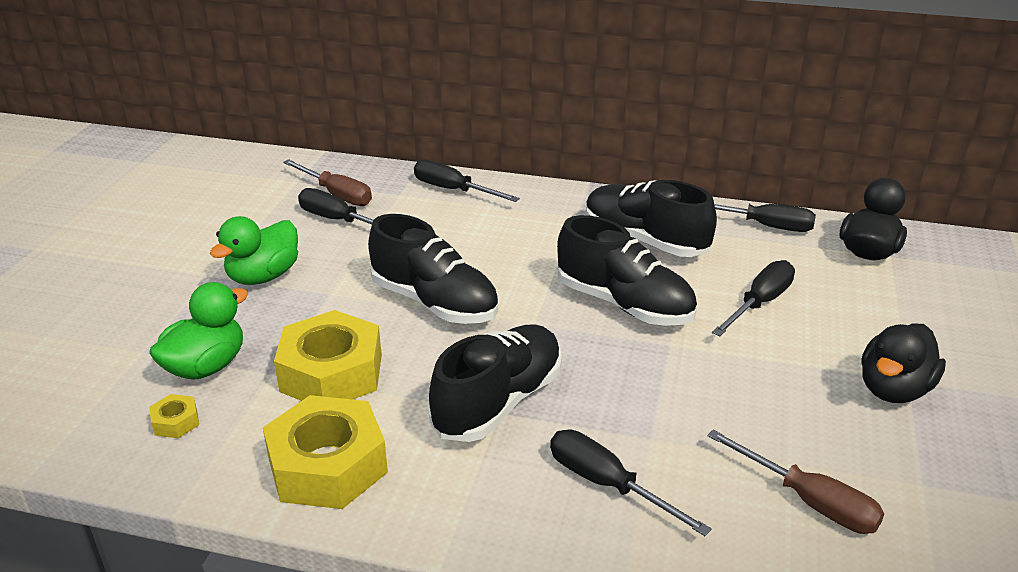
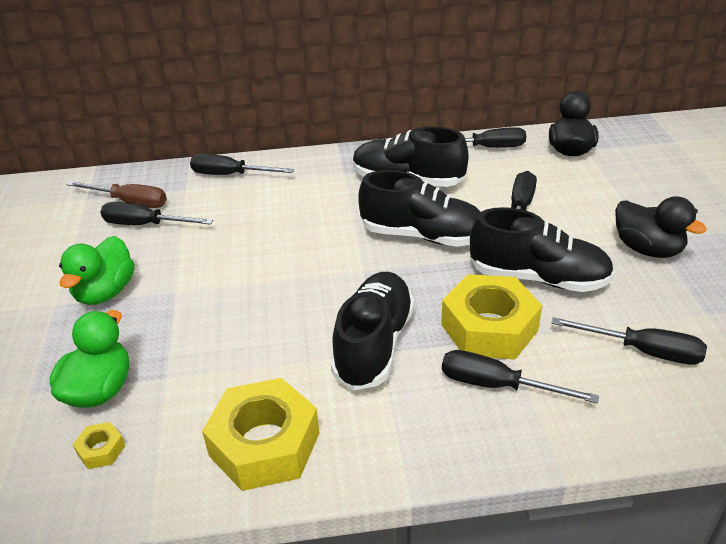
camera: 20 degrees left, 5 degrees up
(331, 373) = (219, 361): yellow nut -> yellow nut (489, 327)
(434, 302) = (271, 275): black shoe -> black shoe (538, 278)
(809, 501) = (643, 351): brown screwdriver -> black screwdriver
(894, 389) = (647, 249): black duck -> black duck turned 60 degrees counterclockwise

